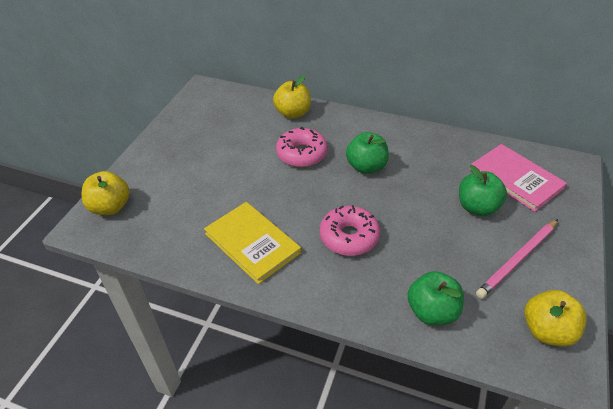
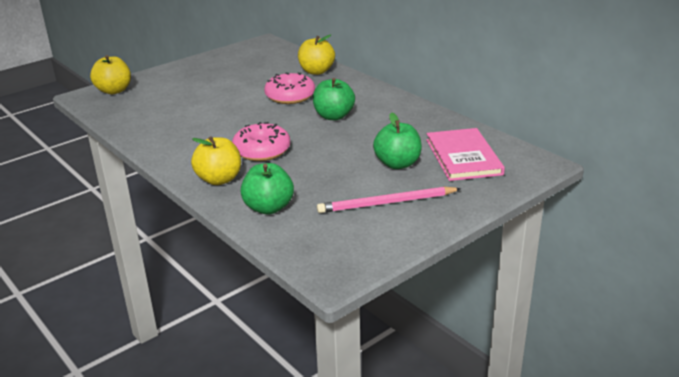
camera: 30 degrees right, 15 degrees down
(252, 243) = (185, 134): yellow book -> none
(547, 331) = (349, 248): yellow apple -> yellow apple (219, 179)

